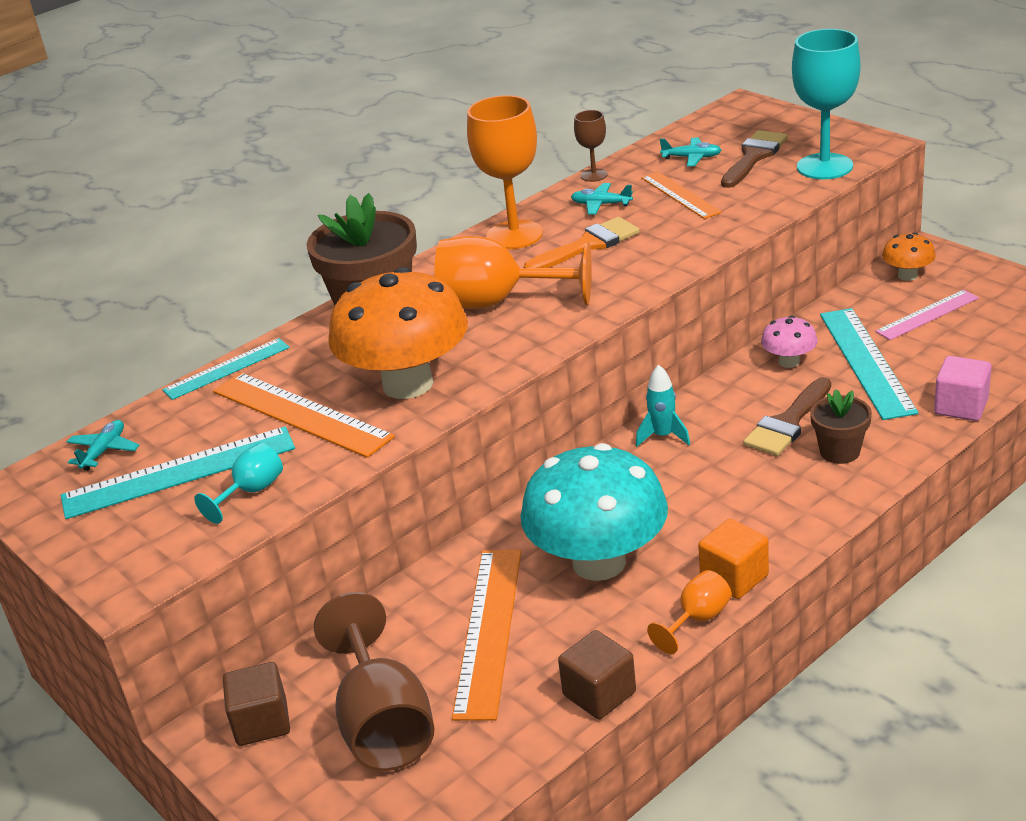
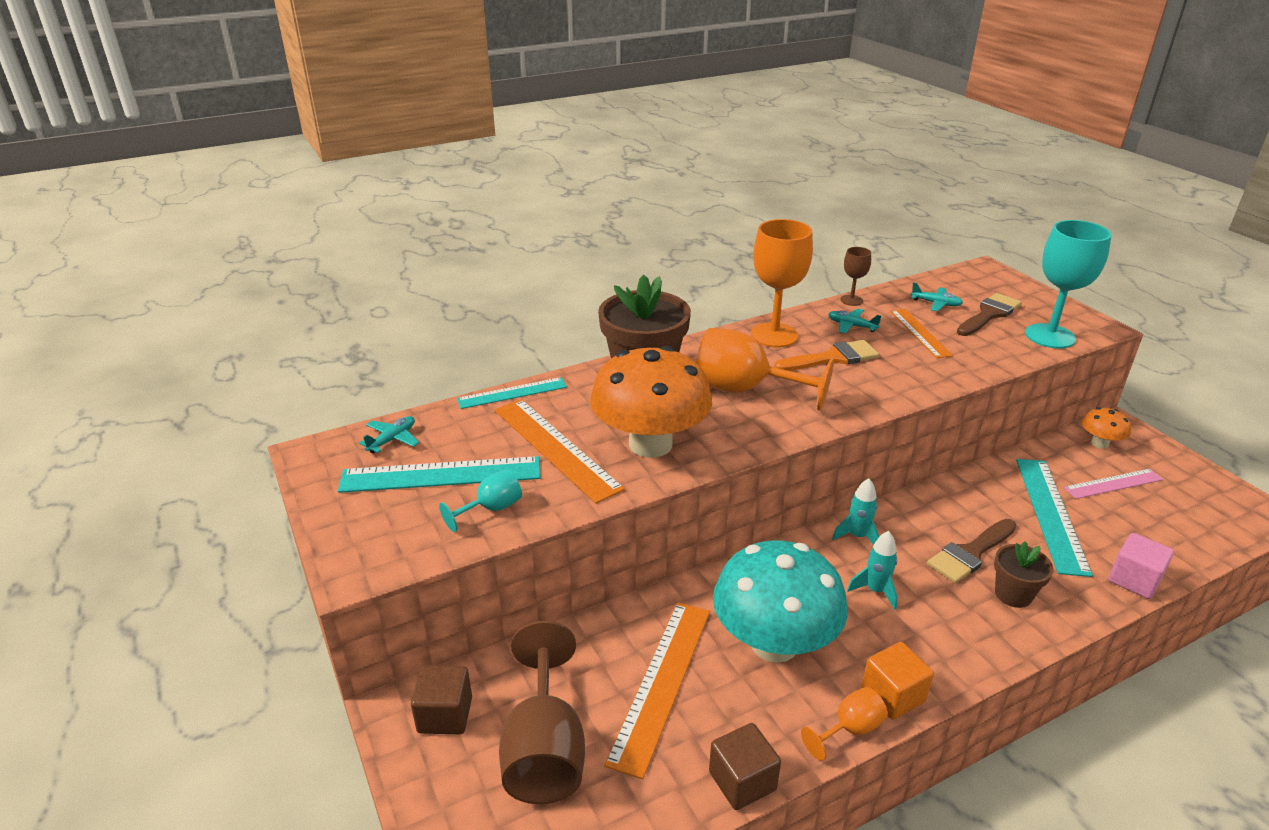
camera: 10 degrees right, 0 degrees up
(694, 485) = (875, 591): none -> turquoise rocket
(789, 362) = (981, 496): pink mushroom -> none

